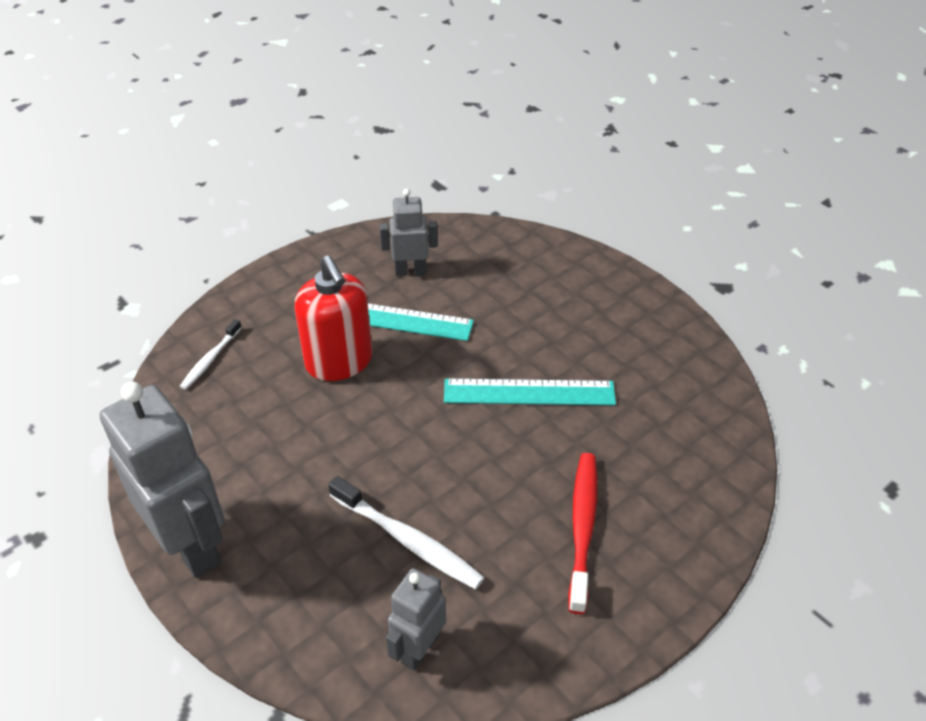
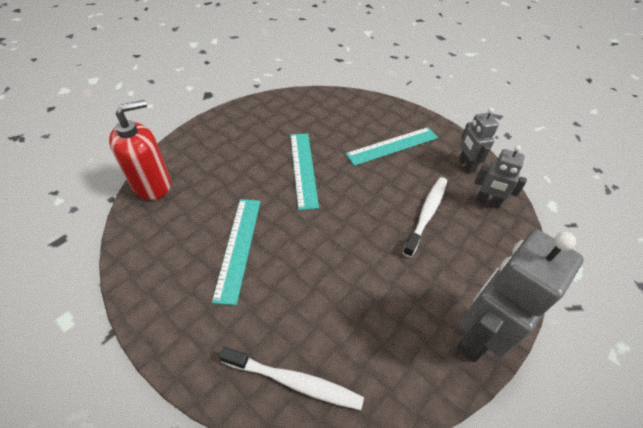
camera: 100 degrees left, 5 degrees up
(210, 359) = (294, 381): white toothbrush -> white toothbrush, size x1.67
(339, 361) = (287, 276): red soap dispenser -> red soap dispenser (152, 184)
(410, 271) = (181, 243): grey robot -> grey robot (466, 165)
(582, 527) = (392, 145): red toothbrush -> turquoise ruler

